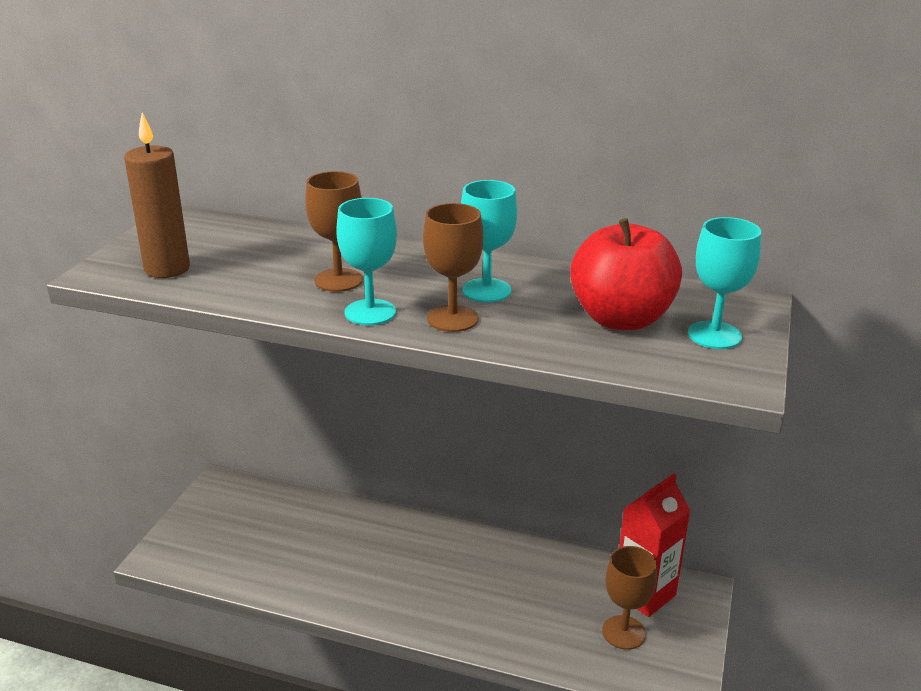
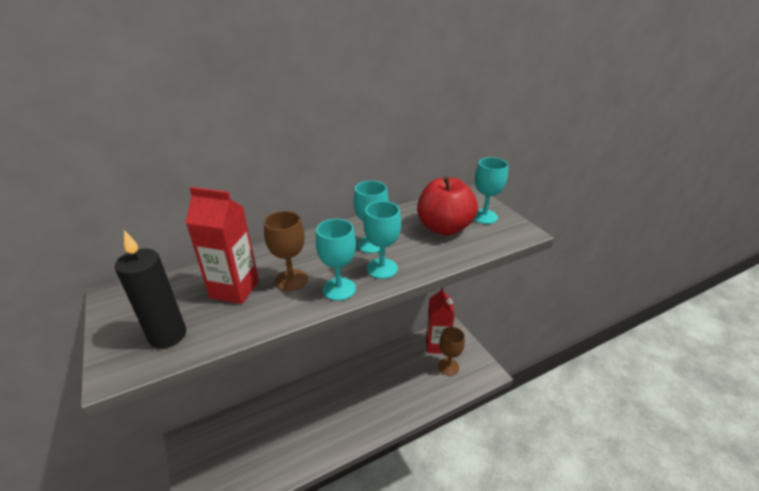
camera: 45 degrees left, 5 degrees up
(167, 269) = (168, 335): brown candle -> black candle
(274, 261) = (234, 289): none -> red carton
(452, 319) = (382, 268): brown goblet -> turquoise goblet

